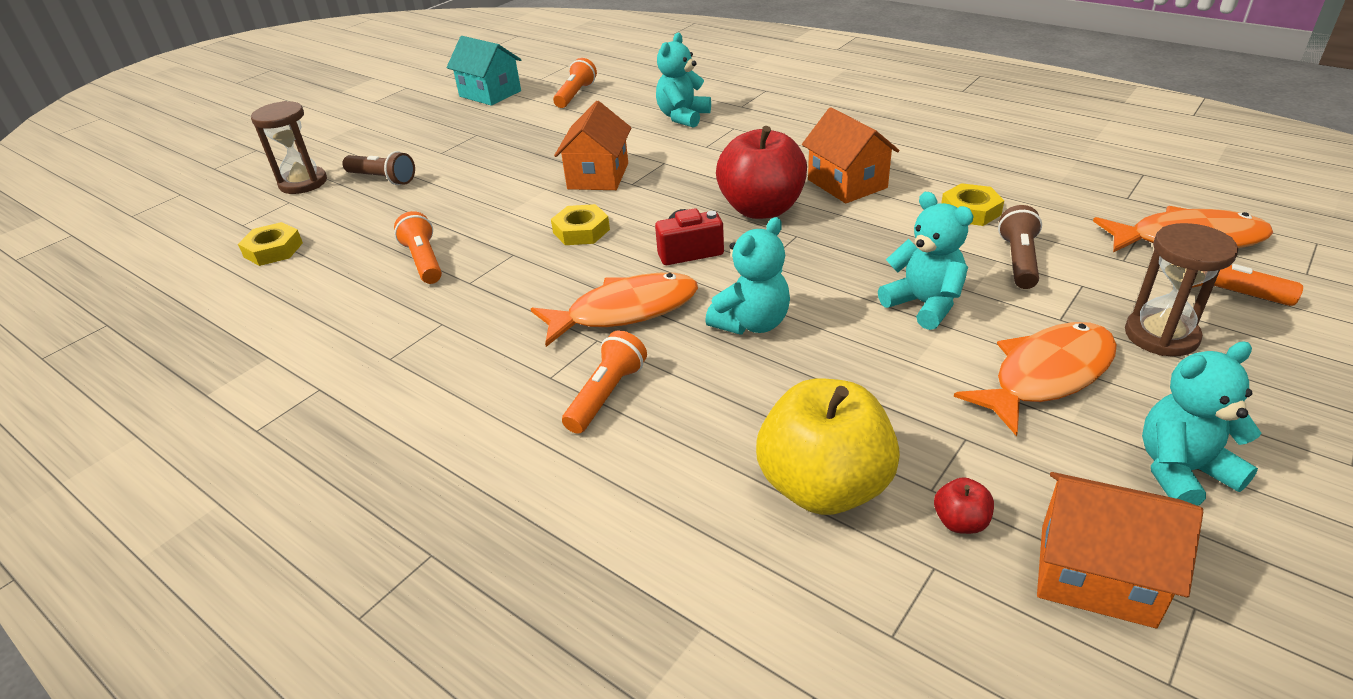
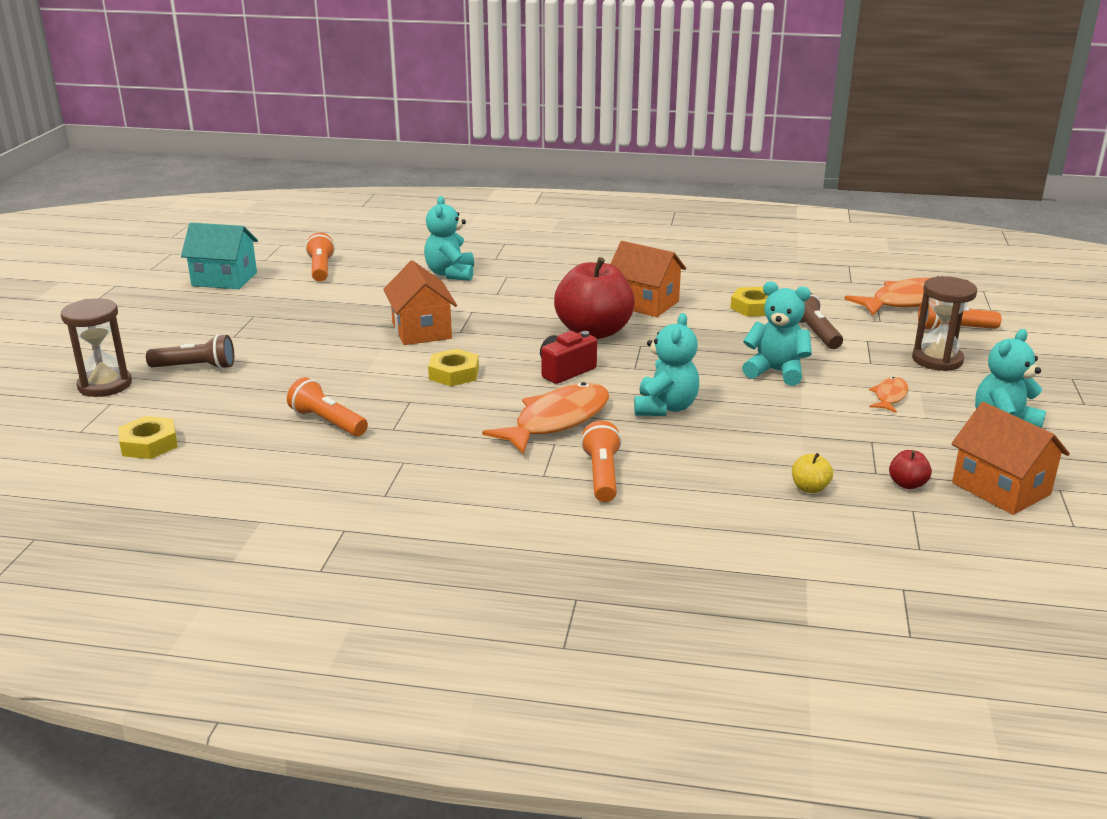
camera: 30 degrees left, 10 degrees down
(824, 487) = (809, 488): yellow apple -> yellow apple, size x0.40
(1046, 376) = (889, 396): orange fish -> orange fish, size x0.50
(1096, 575) = (1001, 489): orange house -> orange house turned 60 degrees clockwise

